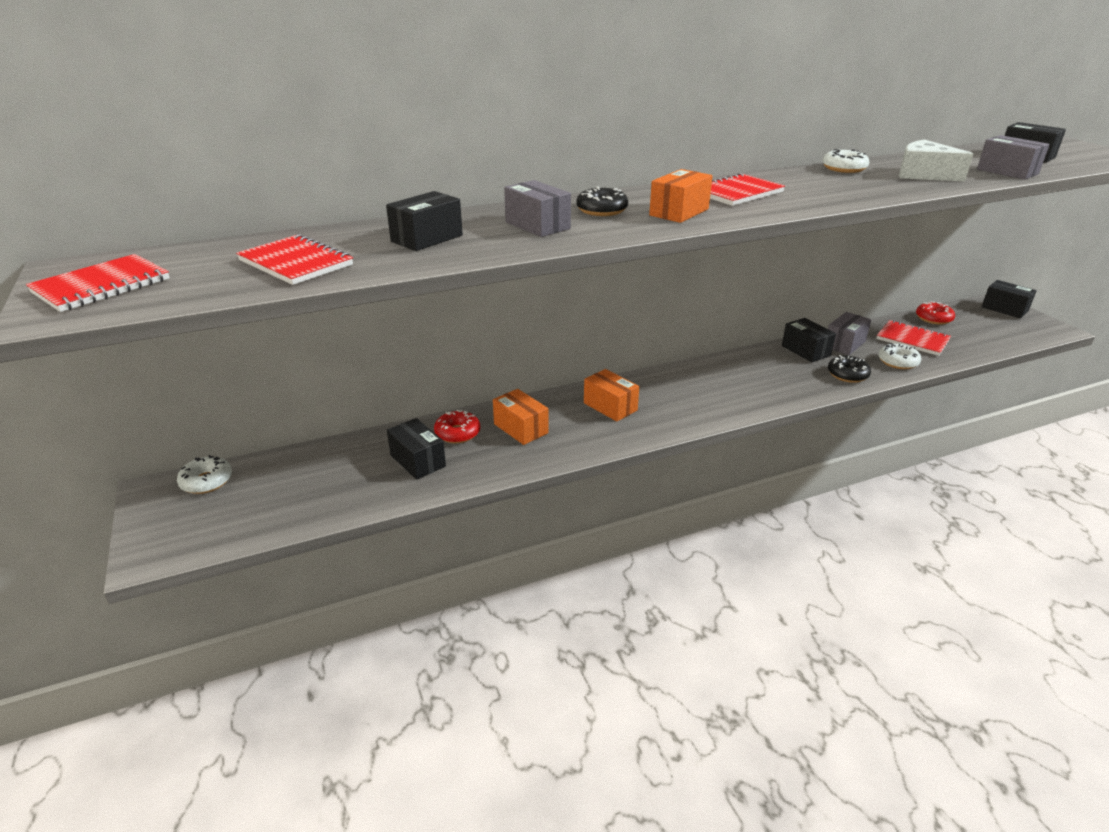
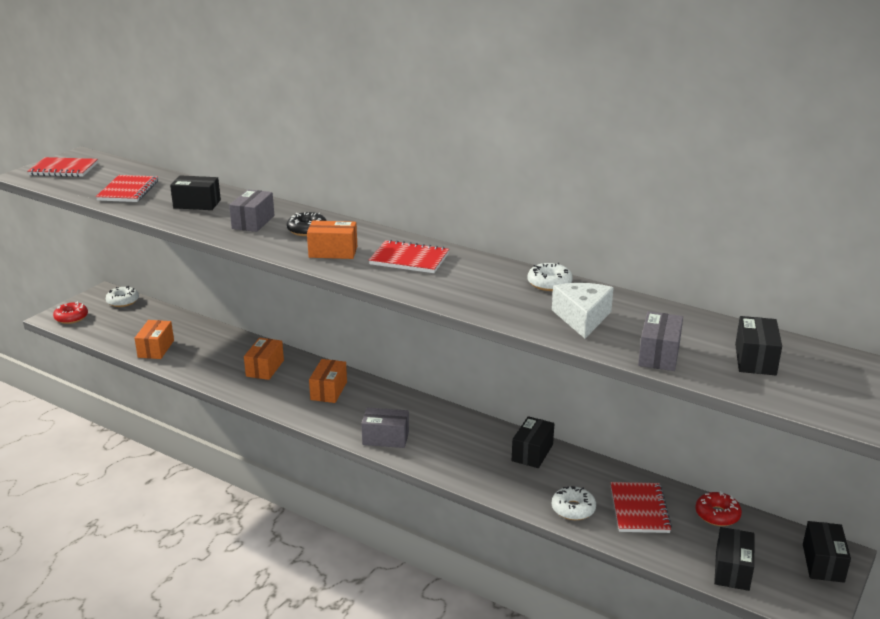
camera: 55 degrees right, 5 degrees down
(375, 489) = (156, 349): none -> orange box
(418, 461) = (195, 349): black box -> black box (732, 570)
(457, 433) = (238, 349): red donut -> red donut (71, 318)
(844, 344) = (575, 471): grey box -> grey box (385, 438)
(847, 374) = (509, 485): black donut -> none

